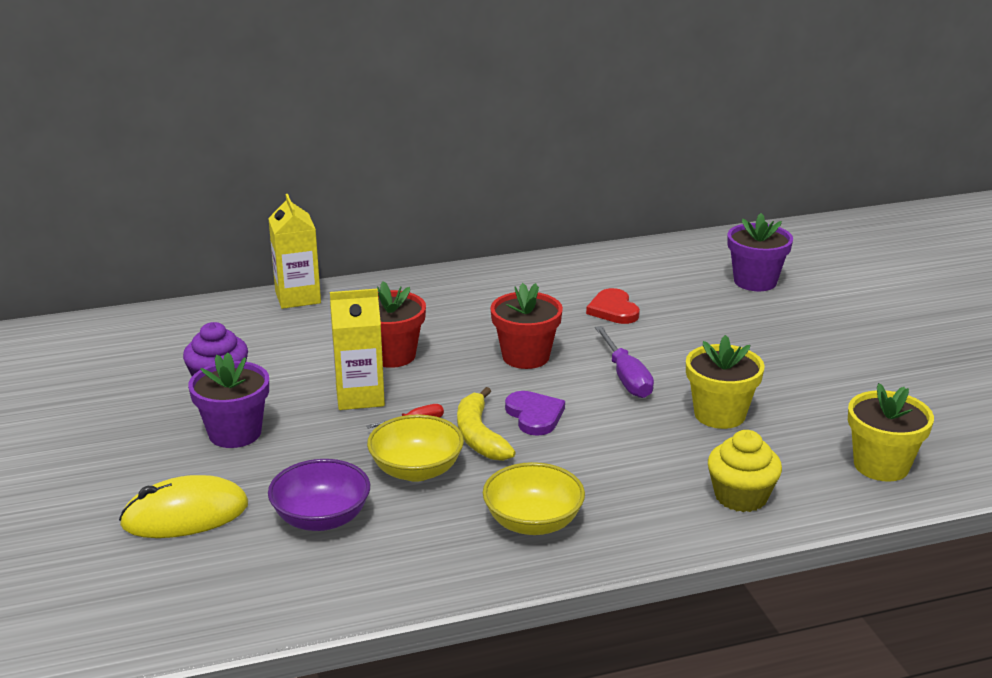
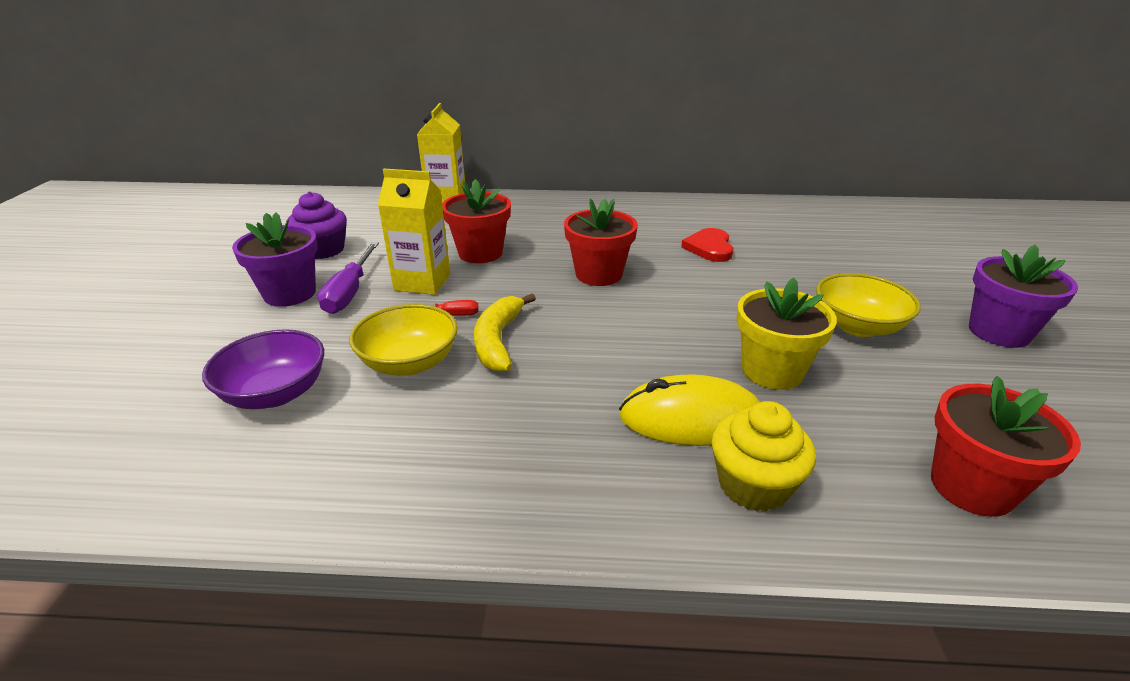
camera: 20 degrees right, 5 degrees up
(185, 515) = (167, 360): yellow mouse -> yellow mouse (691, 418)
(533, 522) = (479, 454): yellow bowl -> yellow bowl (857, 326)
(534, 415) = (568, 331): purple heart -> none
(626, 377) = (686, 311): purple screwdriver -> purple screwdriver (350, 292)
(755, 281) = (868, 245): purple flower pot -> purple flower pot (999, 332)
(881, 465) = (971, 487): yellow flower pot -> red flower pot

